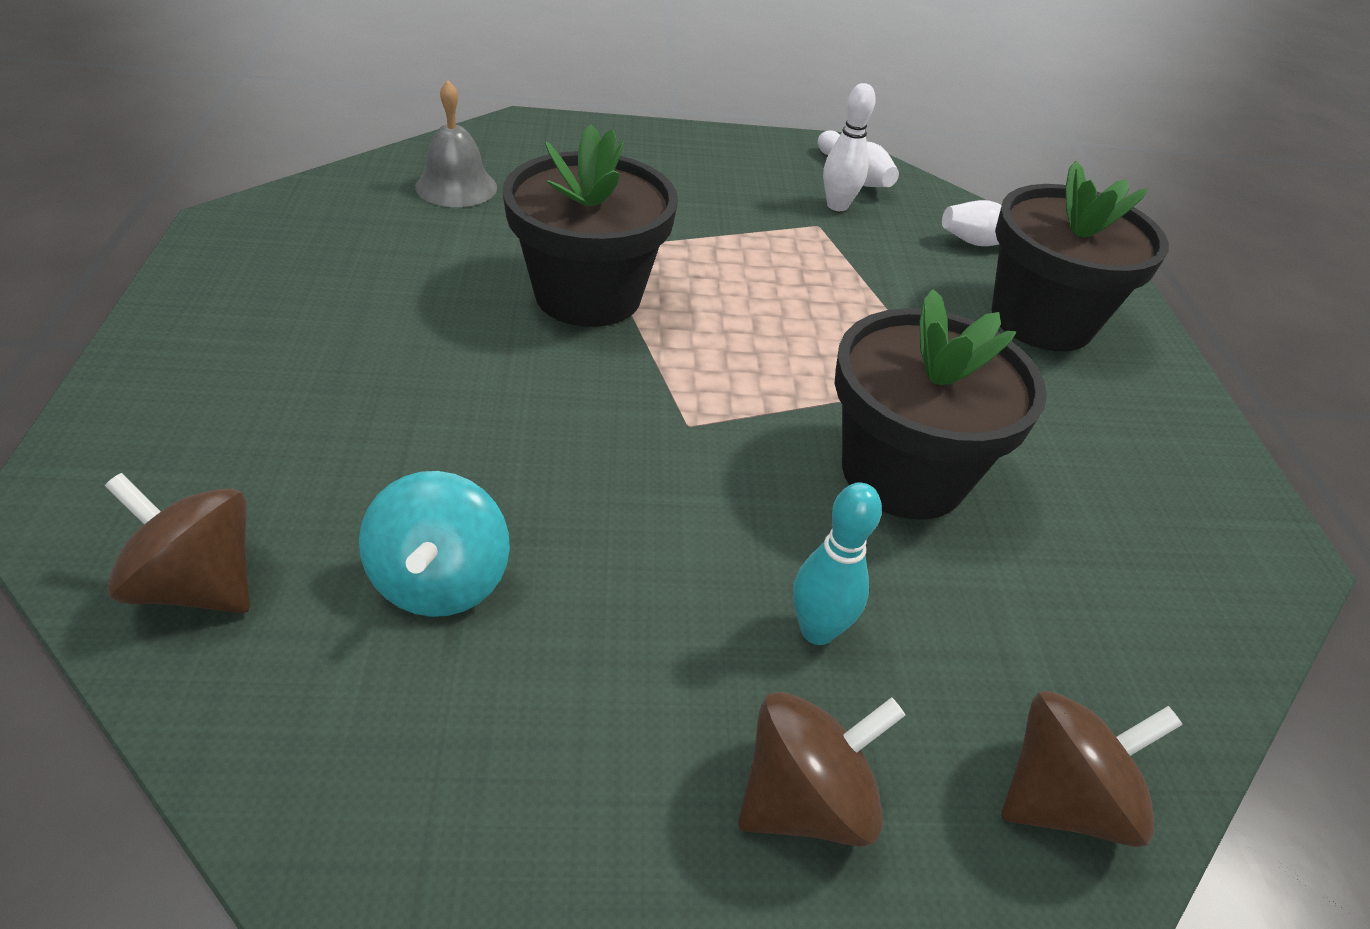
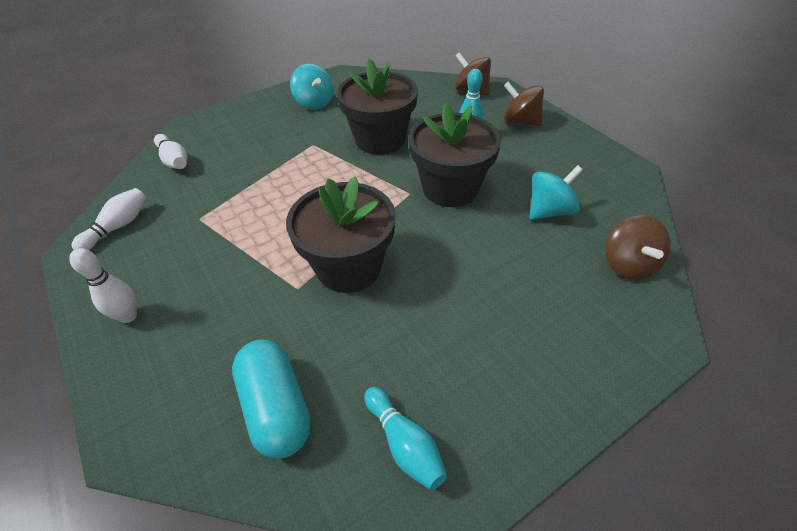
camera: 115 degrees left, 5 degrees up
(311, 230) = (404, 444): none -> turquoise bowling pin
(456, 187) = (276, 407): grey bell -> turquoise capsule
(837, 206) = (168, 220): white bowling pin -> white bowling pin (128, 316)
(1041, 320) = (240, 133): black flower pot -> black flower pot (450, 188)
(1126, 447) = (314, 103): none -> turquoise spinning top

